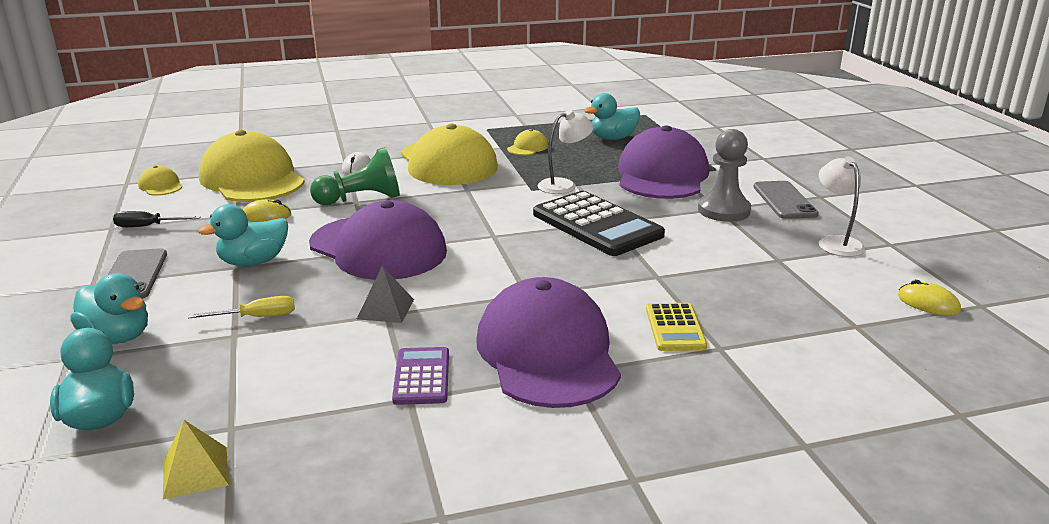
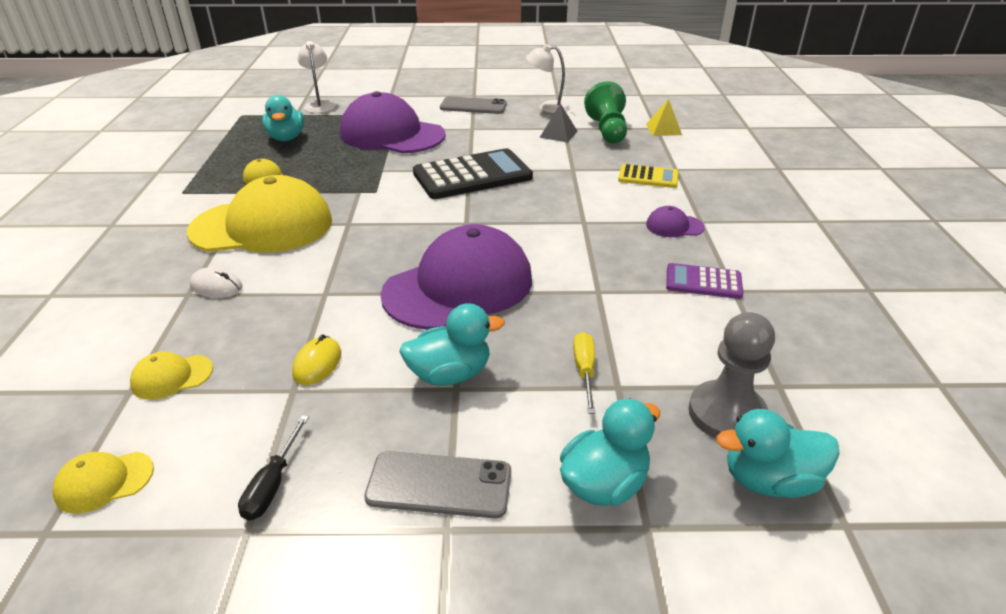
camera: 75 degrees left, 10 degrees up
(195, 472) = (844, 405): yellow pyramid -> yellow pyramid (663, 129)
(252, 179) = (172, 377): yellow cap -> yellow cap, size x0.41
(253, 262) = (450, 374): turquoise duck -> turquoise duck turned 90 degrees counterclockwise
(361, 199) = (322, 289): green pawn -> green pawn (607, 130)
(385, 309) = (589, 291): grey pyramid -> grey pyramid (558, 134)
(547, 353) = (674, 226): purple cap -> purple cap, size x0.41
(564, 185) = (378, 176): white lamp -> white lamp (319, 105)
(723, 210) = (476, 127): grey pawn -> grey pawn (726, 414)
(928, 303) = (634, 105): yellow mouse -> none

